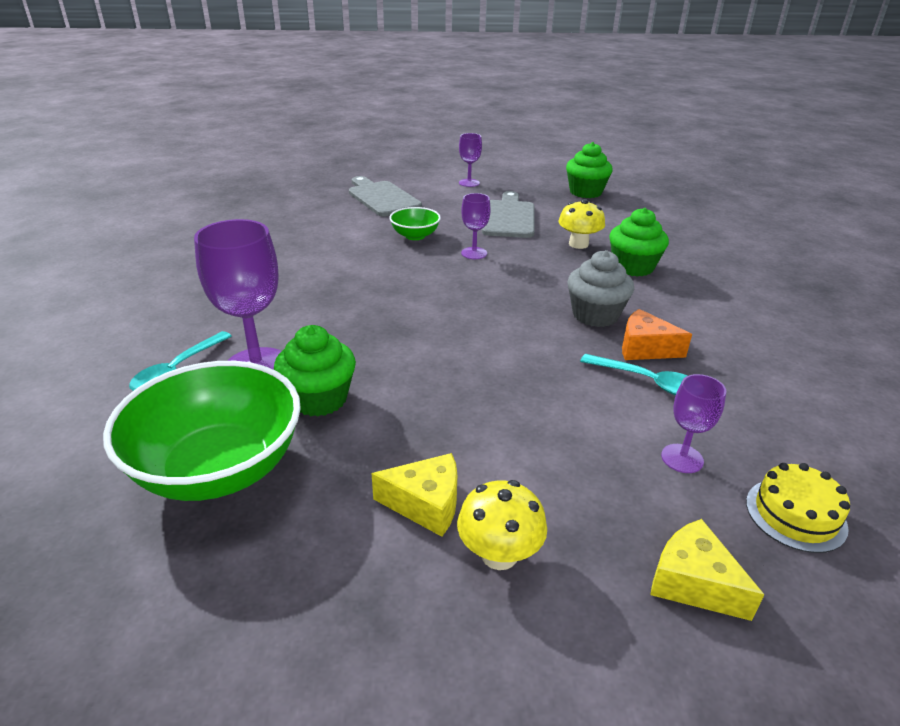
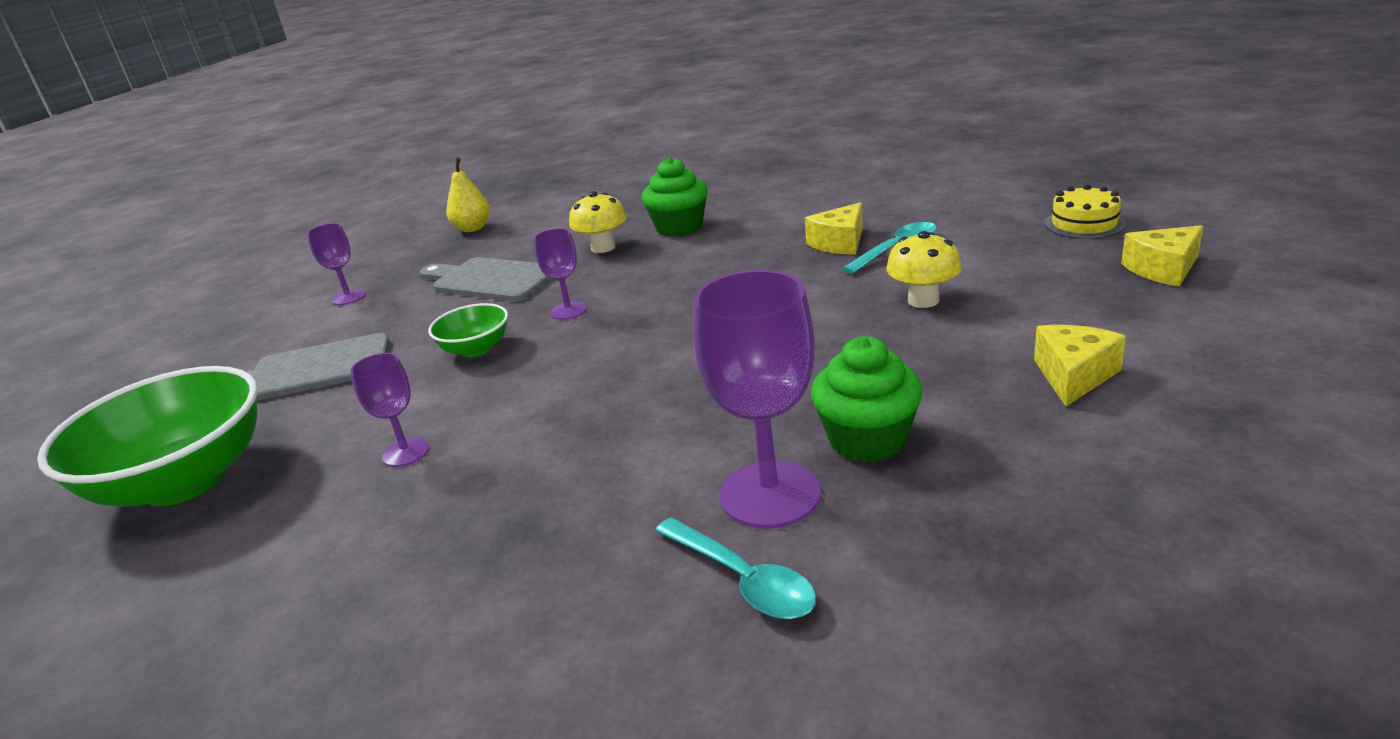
camera: 65 degrees left, 5 degrees down
(219, 468) = (1003, 522): green bowl -> green bowl (184, 481)
(499, 554) = (1142, 343): yellow mushroom -> yellow mushroom (923, 300)
(585, 192) = (473, 228): green cupcake -> yellow pear
(595, 315) = (765, 257): grey cupcake -> none
(645, 348) = (839, 243): orange cheese -> yellow cheese
(682, 458) = (1013, 251): purple goblet -> purple goblet (406, 452)

